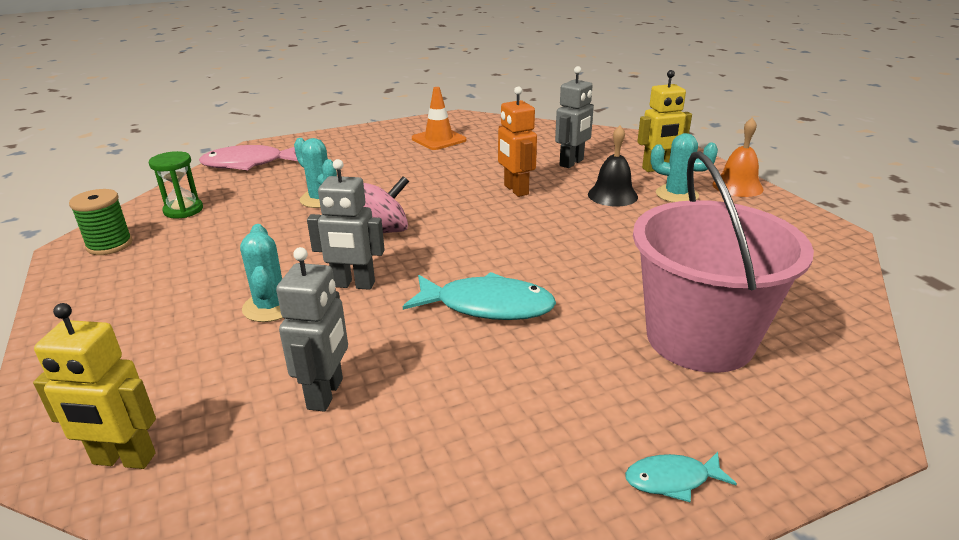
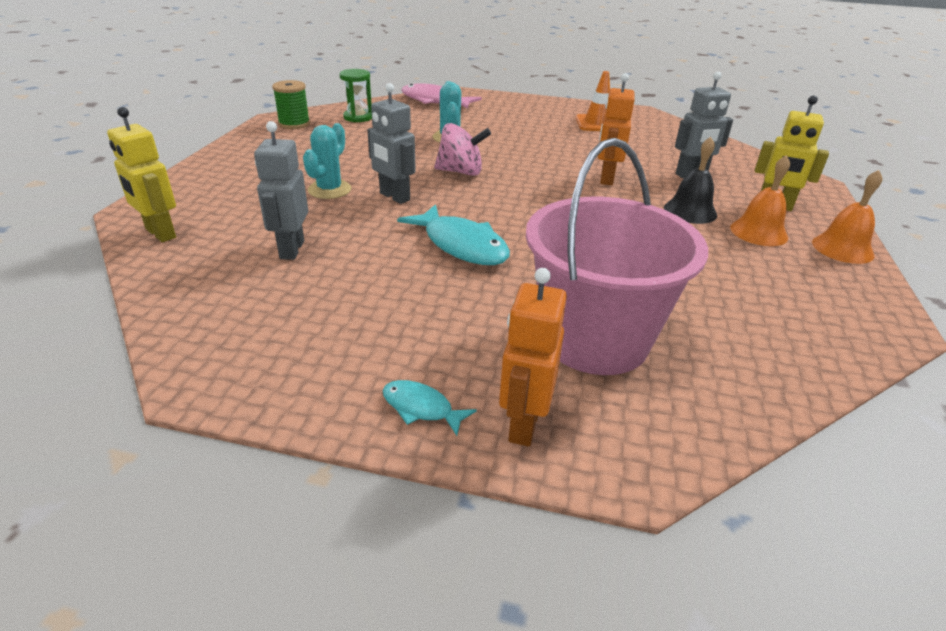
camera: 35 degrees right, 5 degrees up
(326, 394) = (291, 249): grey robot -> grey robot turned 135 degrees clockwise
(676, 194) = (758, 232): turquoise cactus -> orange bell
(755, 442) = (523, 424): none -> orange robot

